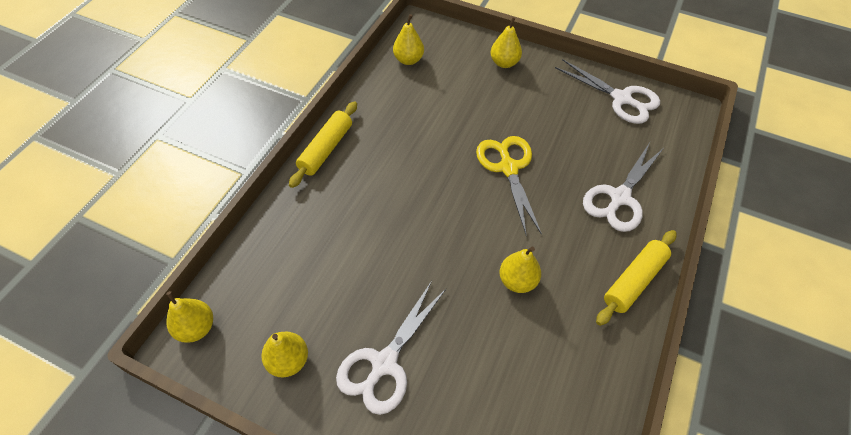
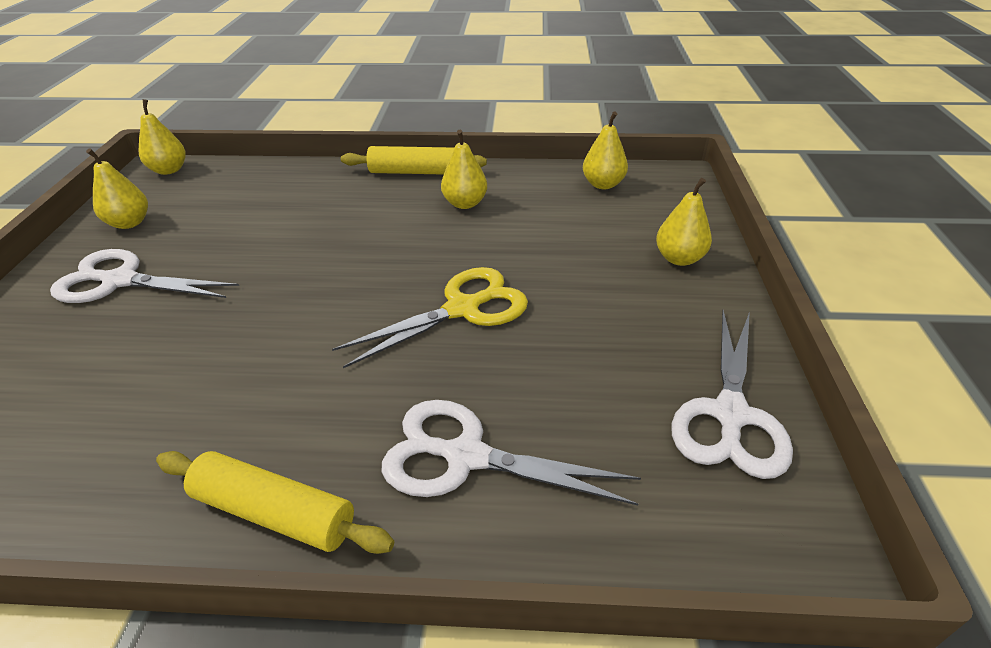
camera: 70 degrees right, 15 degrees down
(517, 281) = (252, 362): yellow pear -> yellow pear (465, 203)

